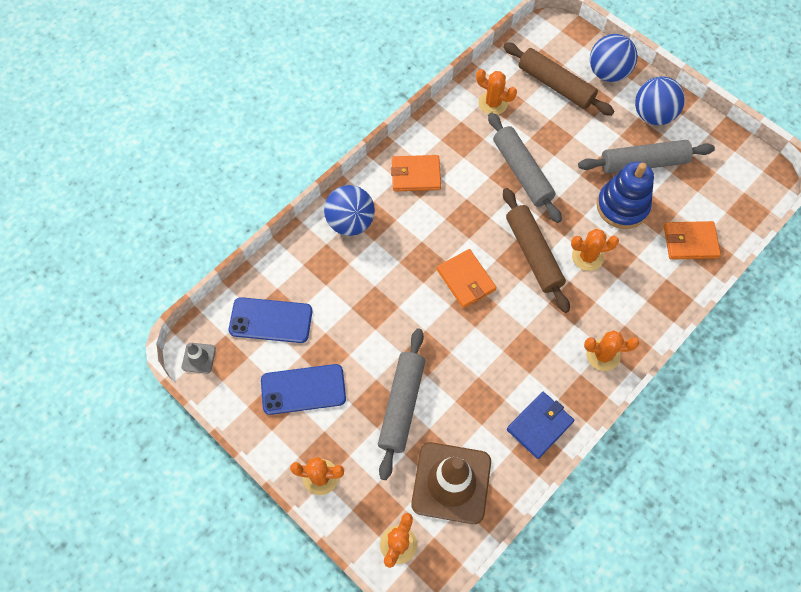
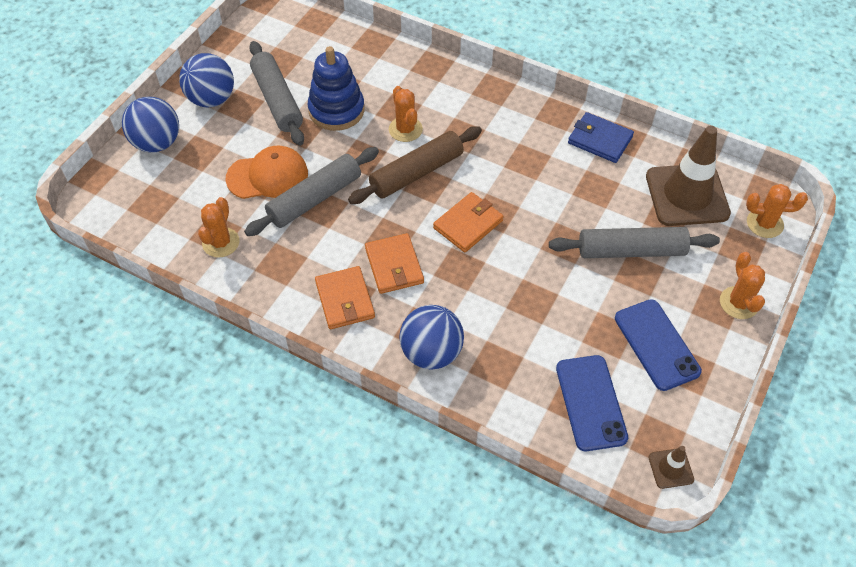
camera: 105 degrees left, 10 degrees down
(199, 358) = (670, 468): grey traffic cone -> brown traffic cone
(554, 143) = (268, 176): none -> orange cap
(555, 85) = (183, 187): brown rolling pin -> none
(603, 355) = (509, 105): orange cactus -> none
(690, 242) = (363, 57): orange wallet -> orange wallet (394, 266)

